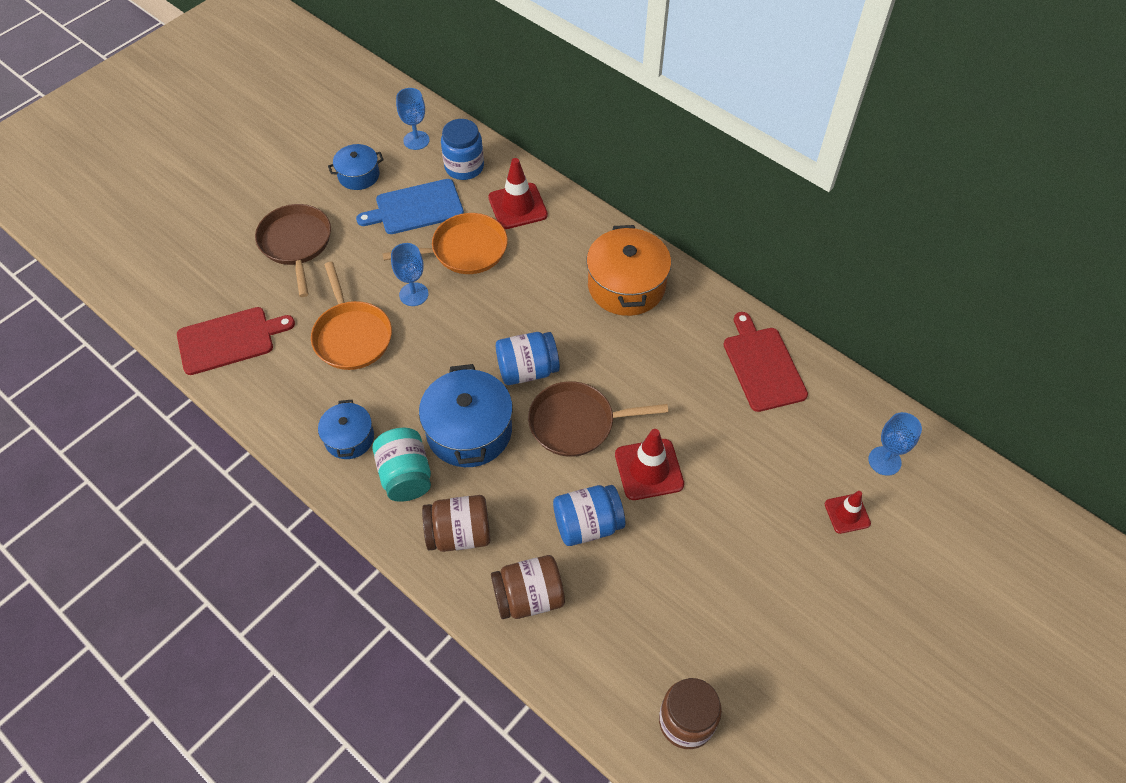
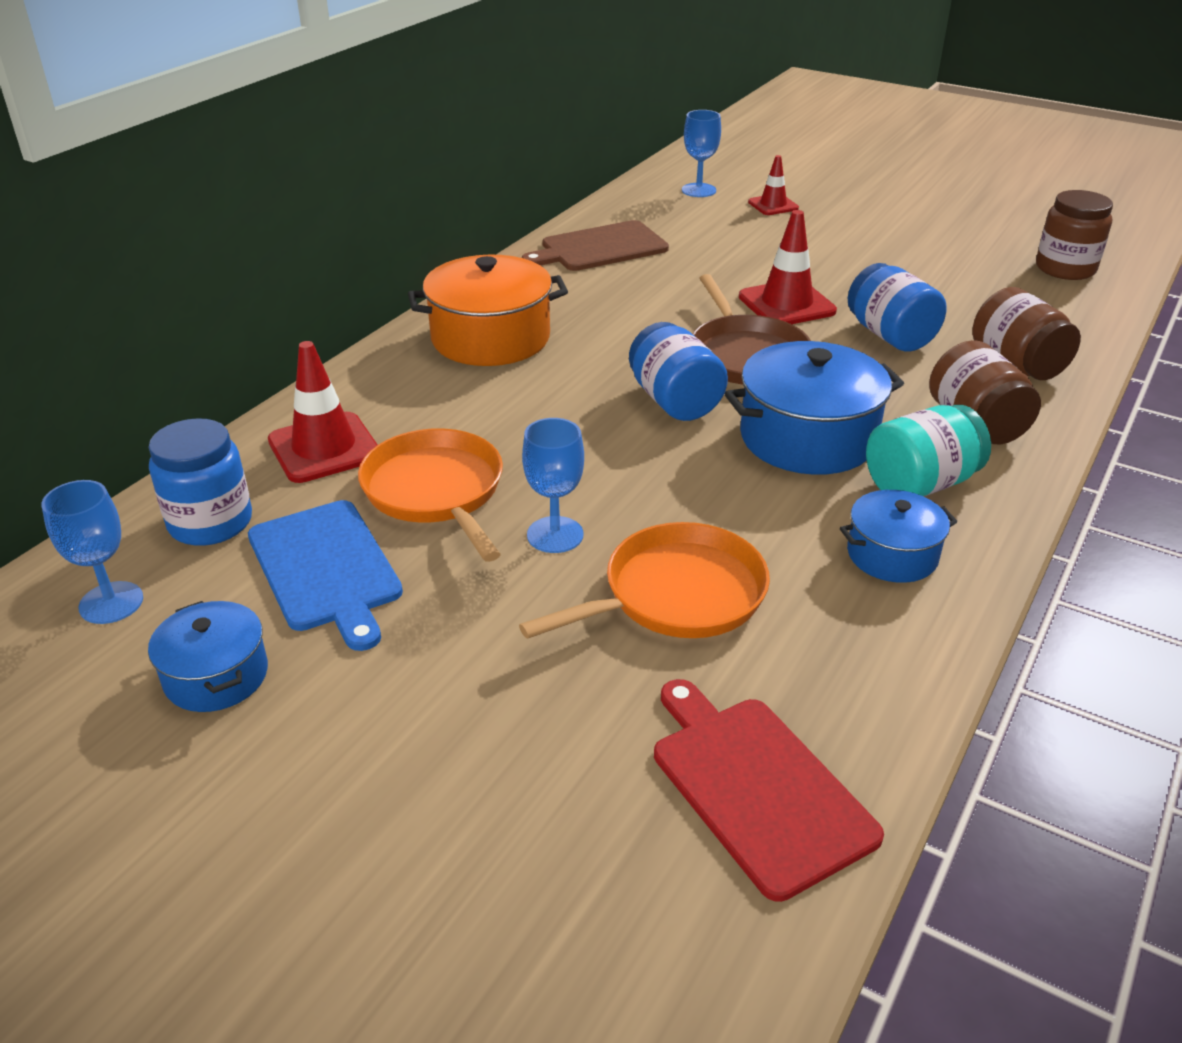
camera: 100 degrees left, 20 degrees down
(296, 243) = (444, 739): brown pan -> none
(763, 366) = (600, 248): red cutting board -> brown cutting board

